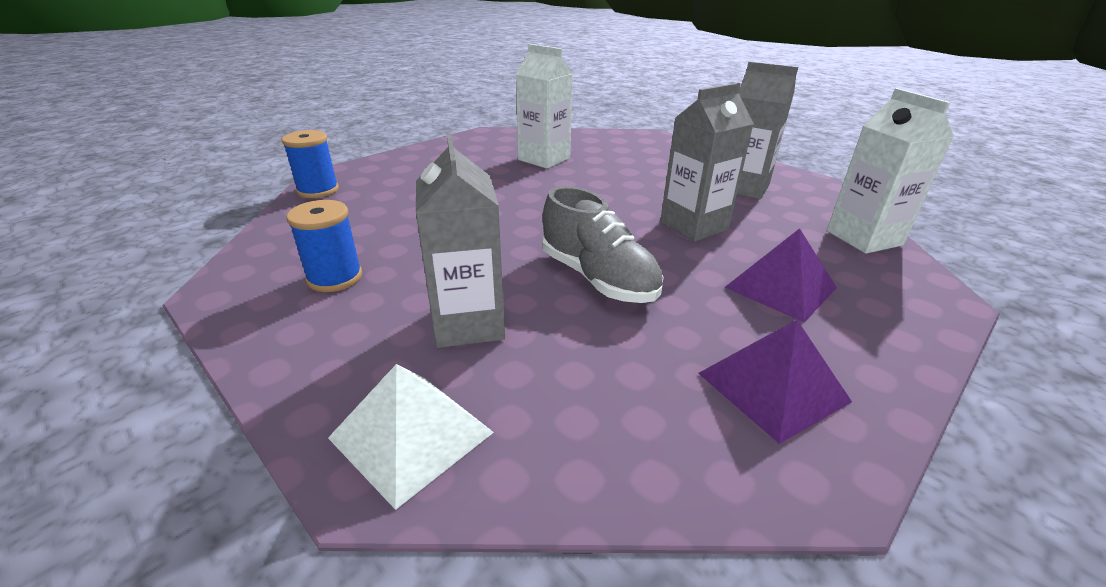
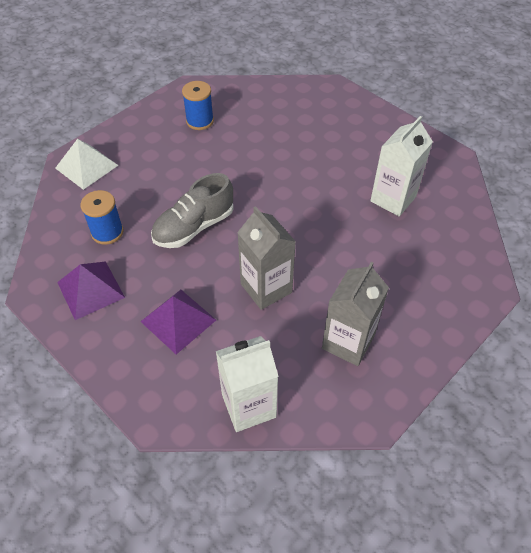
camera: 90 degrees right, 20 degrees up
(318, 190) = (308, 88): blue spool -> blue spool (107, 232)
(468, 323) = (155, 175): grey carton -> none

